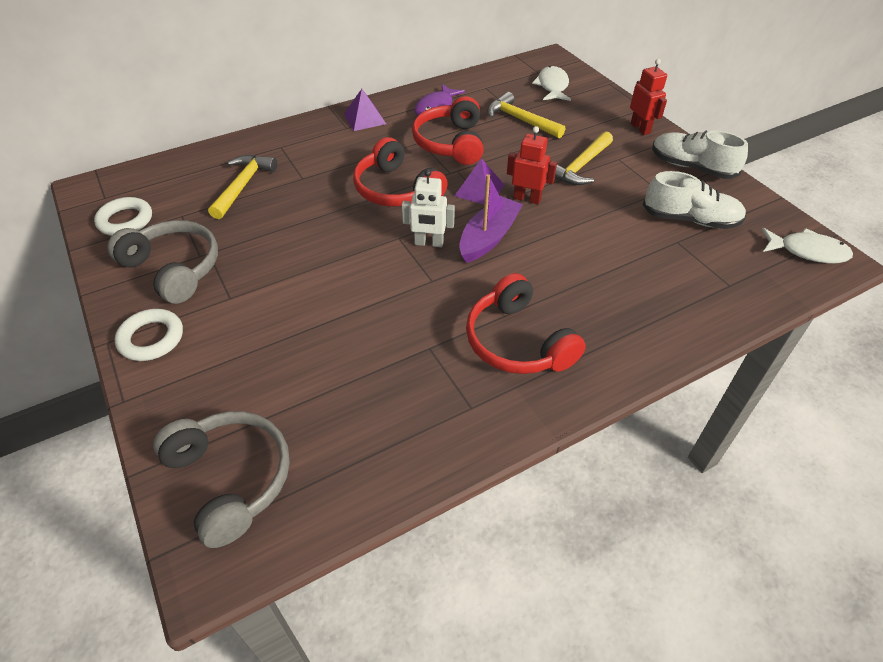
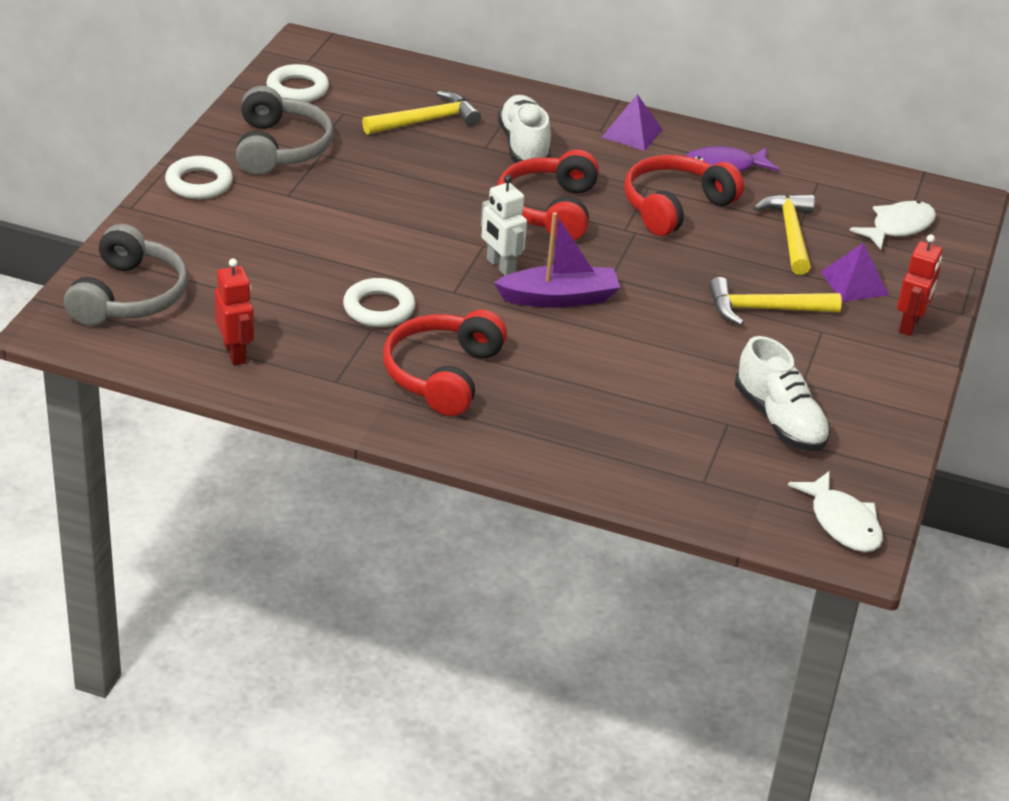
camera: 45 degrees right, 10 degrees down
(411, 329) = (379, 308): none -> white ring
(479, 190) = (624, 260): purple pyramid -> purple pyramid (854, 283)
(527, 198) = (654, 296): red robot -> red robot (235, 353)
(691, 167) = (885, 390): white shoe -> white shoe (524, 146)

